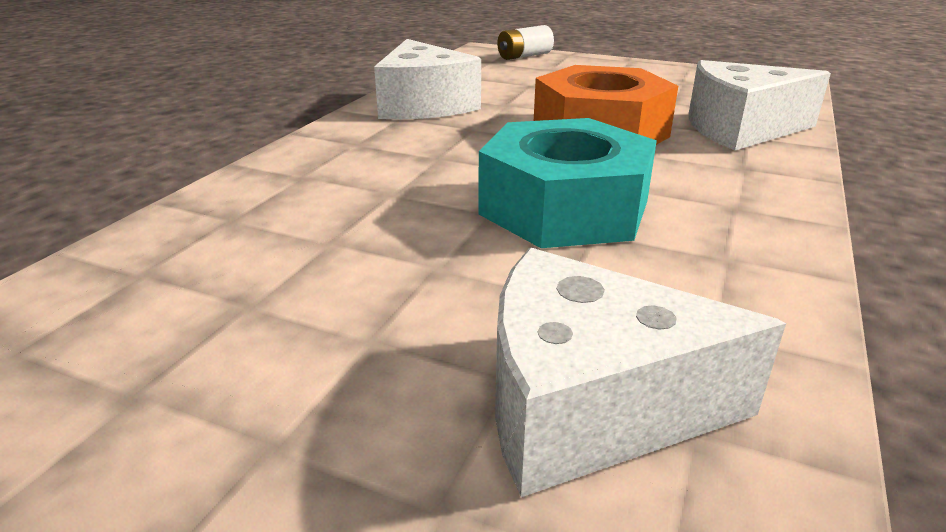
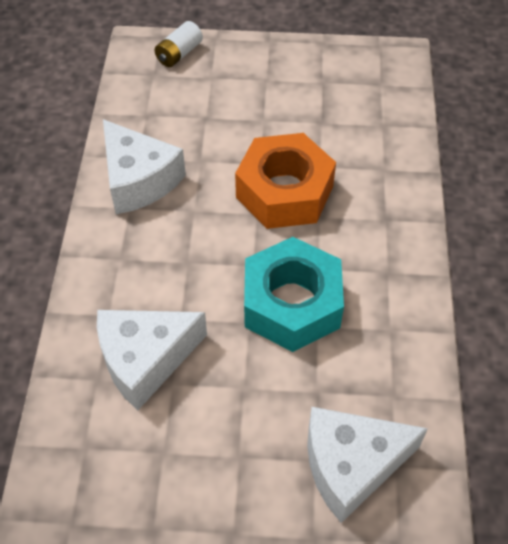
camera: 20 degrees left, 25 degrees up
(740, 129) = (377, 160): white cheese -> white cheese (145, 360)

